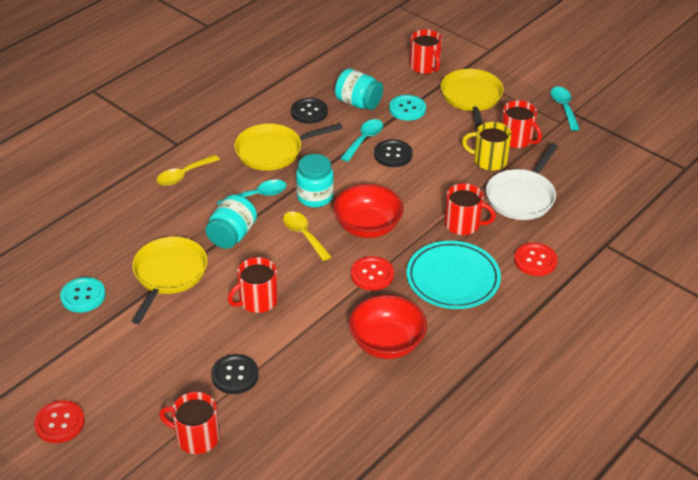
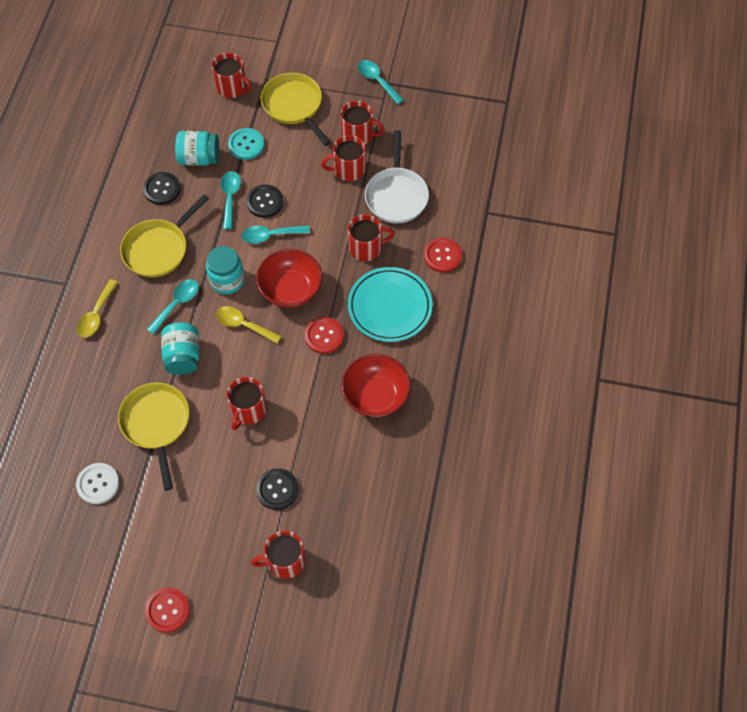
camera: 30 degrees left, 20 degrees up
(83, 296) = (98, 484): turquoise button -> white button
(380, 180) = (271, 235): none -> turquoise spoon
(489, 160) = (348, 169): yellow mug -> red mug

